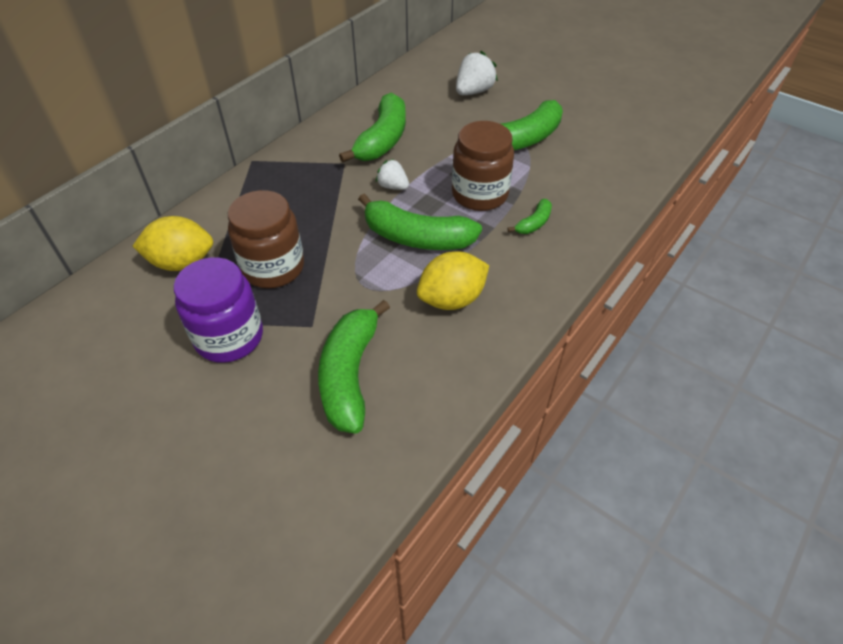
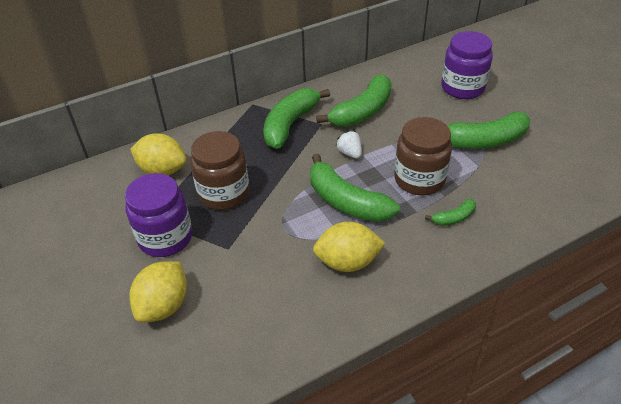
camera: 25 degrees right, 5 degrees down
(270, 412) = (164, 306): none -> yellow lemon
(350, 374) = (235, 297): green banana -> green banana (290, 124)
(473, 91) = (462, 88): white strawberry -> purple jar

